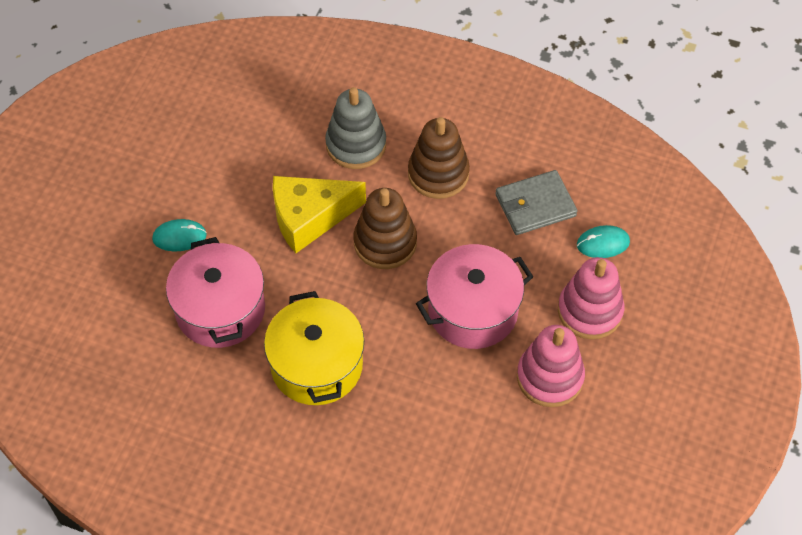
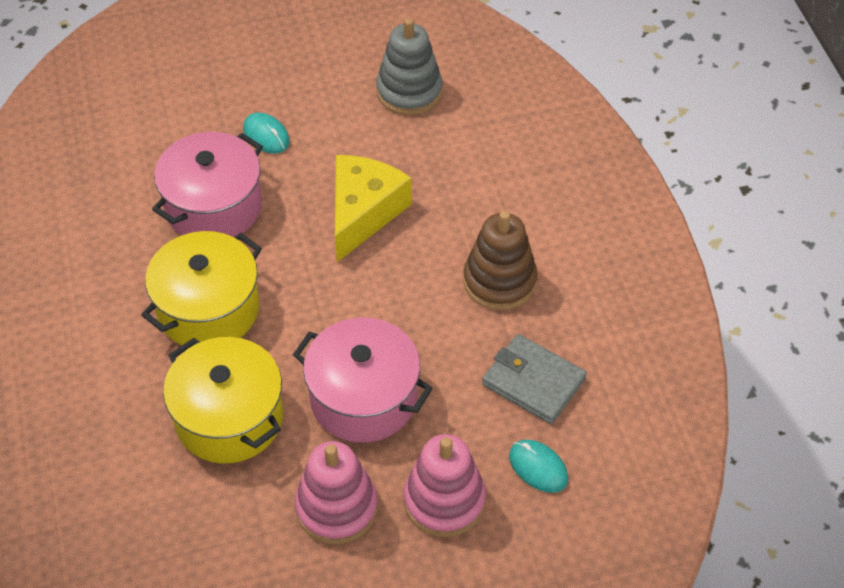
camera: 55 degrees right, 5 degrees down
(309, 218) = (363, 213): yellow cheese -> yellow cheese turned 75 degrees clockwise
(356, 145) = (475, 200): grey stacking toy -> grey stacking toy (409, 92)
(385, 242) = (384, 284): brown stacking toy -> none
(426, 403) = (229, 418): none -> yellow pot

